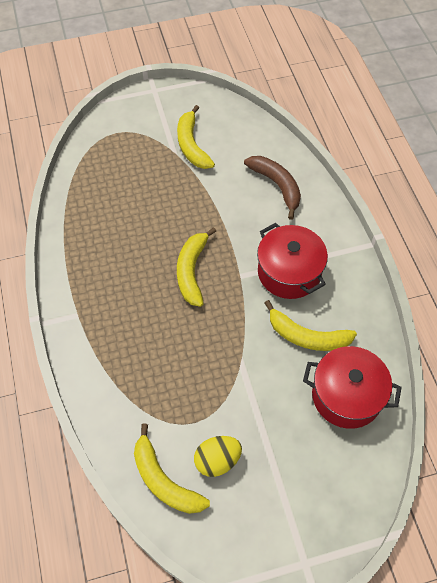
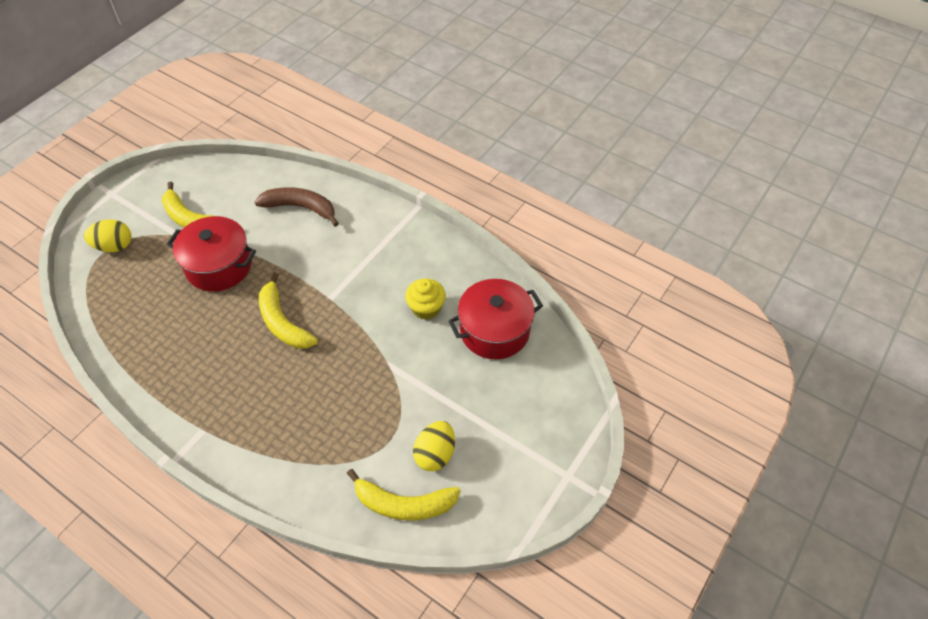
camera: 40 degrees left, 5 degrees down
(125, 133) = (114, 246): none -> yellow egg
(289, 272) = (369, 269): red pot -> red pot (219, 266)
(307, 336) = (426, 308): yellow banana -> yellow cupcake

